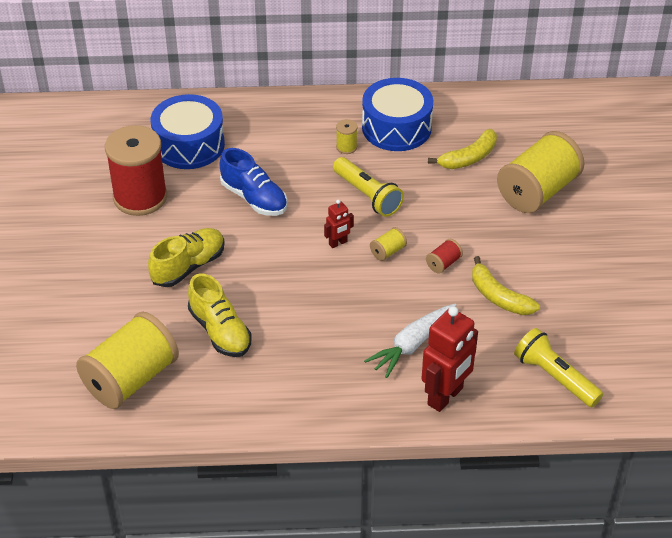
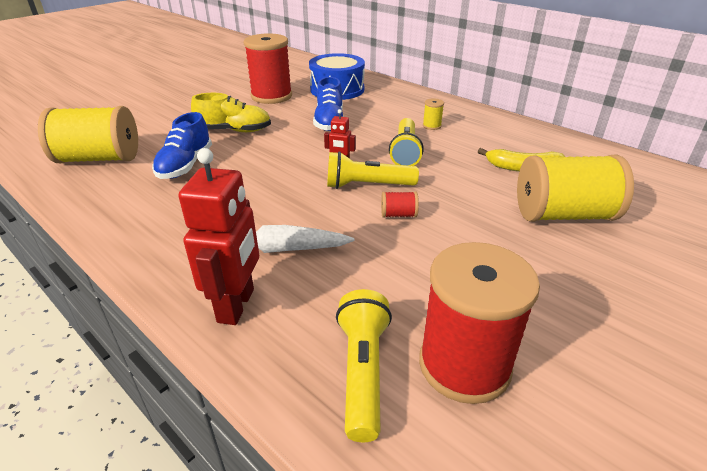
camera: 45 degrees right, 10 degrees down
(220, 331) = (185, 165): yellow shoe -> blue shoe
(388, 251) = (367, 185): yellow spool -> yellow flashlight
(396, 127) = (485, 132): blue drum -> none
(445, 396) = (237, 305): red robot -> red robot turned 75 degrees counterclockwise
(499, 297) = (411, 264): yellow banana -> none
(593, 337) = (464, 365): none -> red spool

